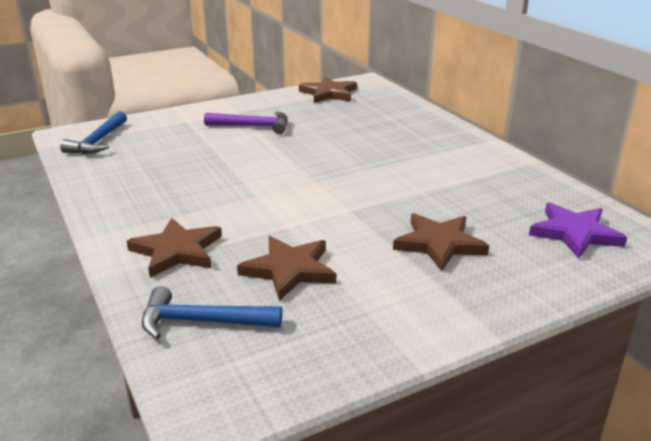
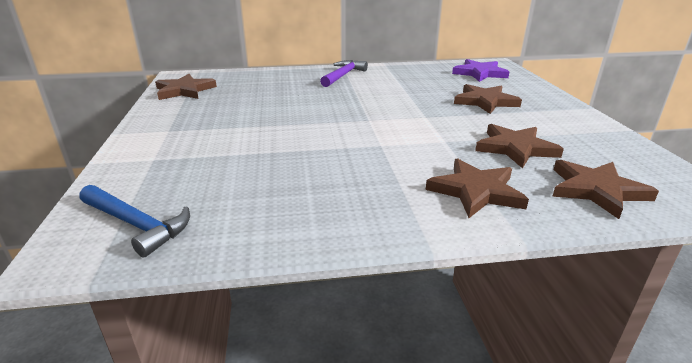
camera: 70 degrees left, 0 degrees up
(201, 321) = (596, 190): blue hammer -> brown star
(253, 126) = (219, 128): purple hammer -> purple hammer (343, 75)

